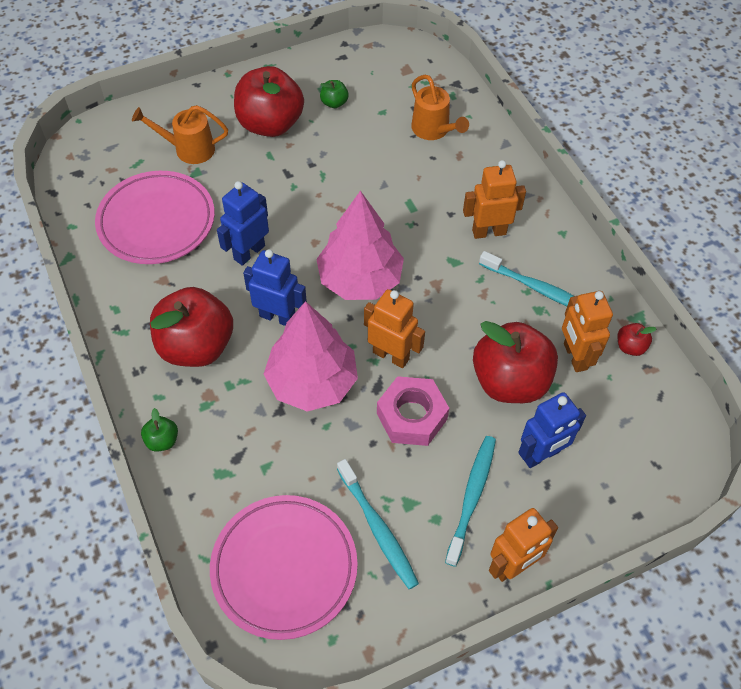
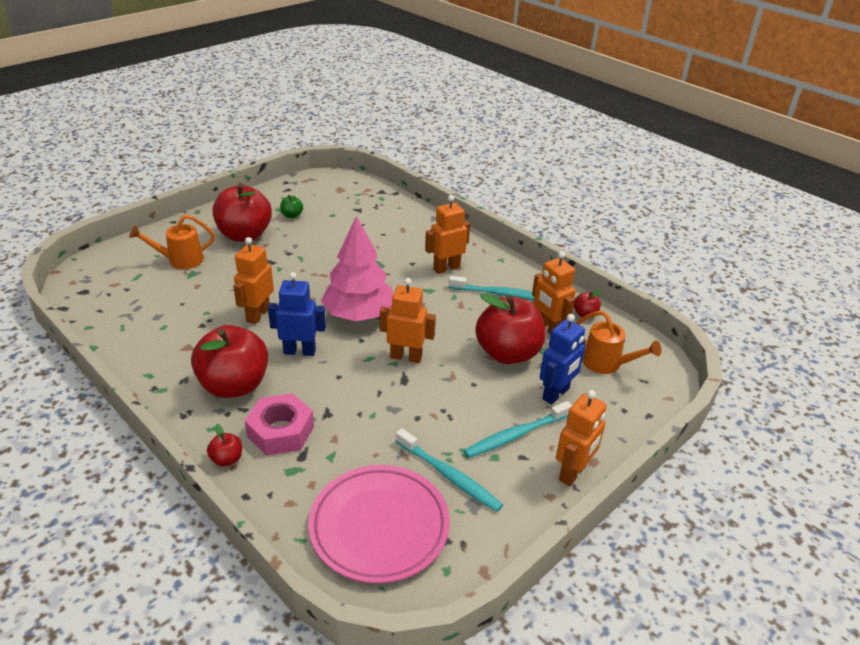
camera: 20 degrees left, 20 degrees down
(156, 222) = (168, 310): pink plate -> none
(162, 440) = (227, 459): green apple -> red apple
(249, 252) = (258, 315): blue robot -> orange robot
(312, 382) = (347, 388): pink tree -> none
(412, 416) = (441, 392): pink nut -> pink nut (280, 431)
(434, 130) = (377, 219): orange watering can -> orange watering can (607, 364)
(471, 497) = (516, 435): turquoise toothbrush -> turquoise toothbrush turned 120 degrees counterclockwise

